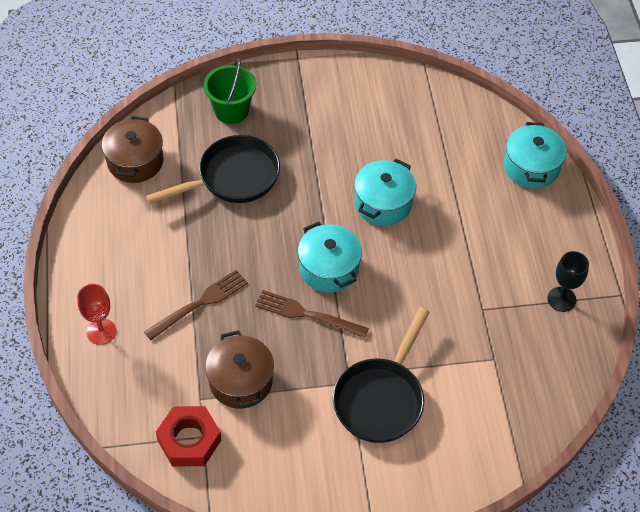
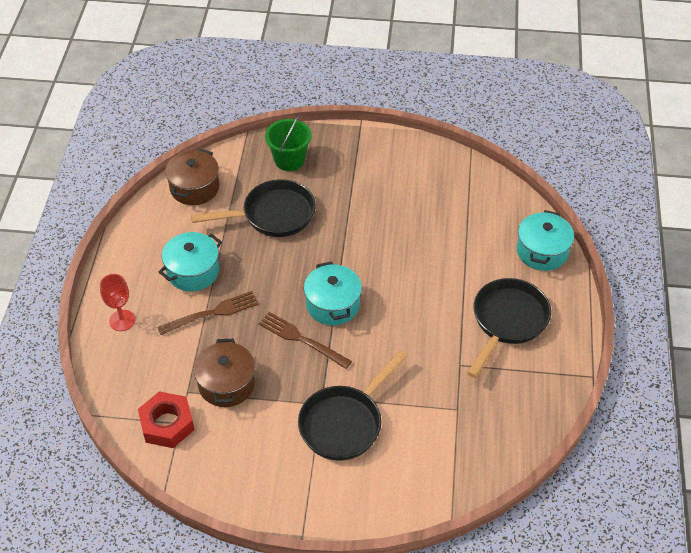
camera: 15 degrees right, 5 degrees down
(383, 203) = (398, 259): turquoise pot -> turquoise pot (193, 271)
(518, 252) = (507, 322): none -> black pan
(561, 299) = (535, 370): black goblet -> none

